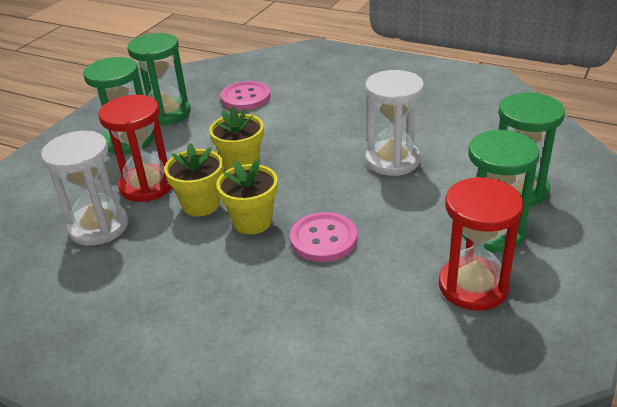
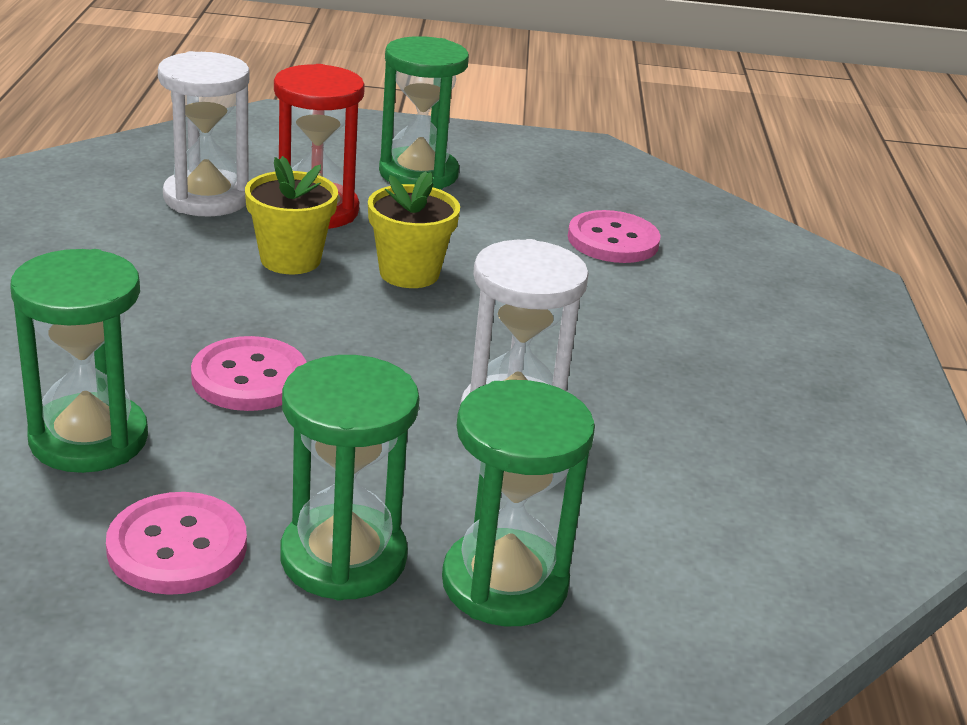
camera: 60 degrees right, 5 degrees down
(167, 113) = (514, 186): green hourglass -> green hourglass (89, 439)
(252, 221) = (267, 308): yellow flower pot -> none
(473, 286) = (177, 547): red hourglass -> pink button

